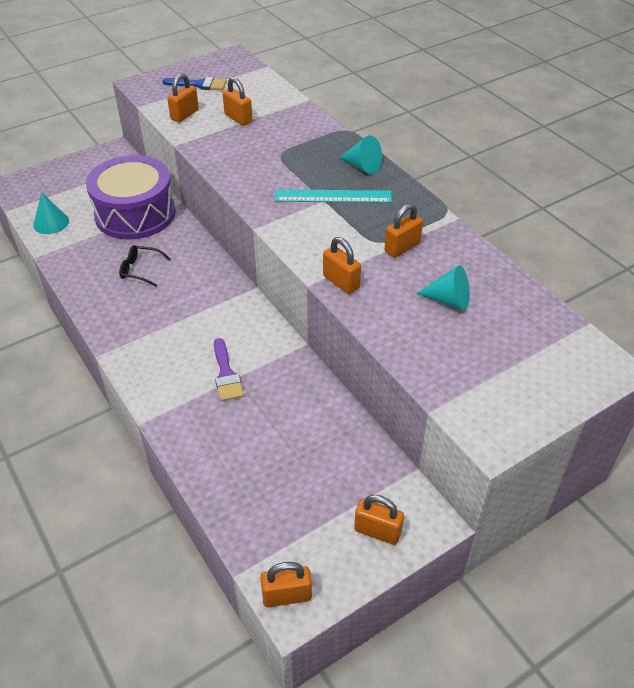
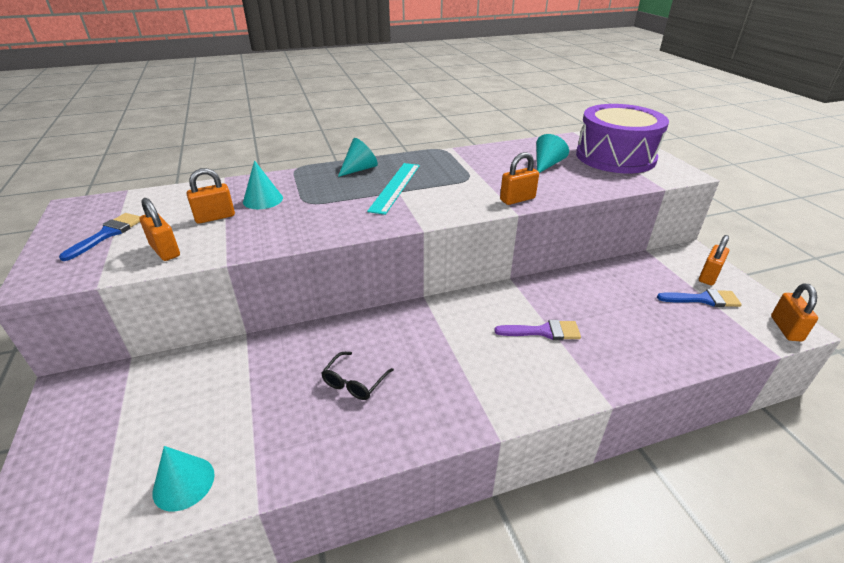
camera: 75 degrees left, 10 degrees down
(135, 214) = (237, 378): purple drum -> purple drum (615, 157)
(276, 131) = (263, 199): none -> turquoise cone
(322, 517) = (703, 299): none -> blue brush
(402, 248) = (480, 170): orange padlock -> none

